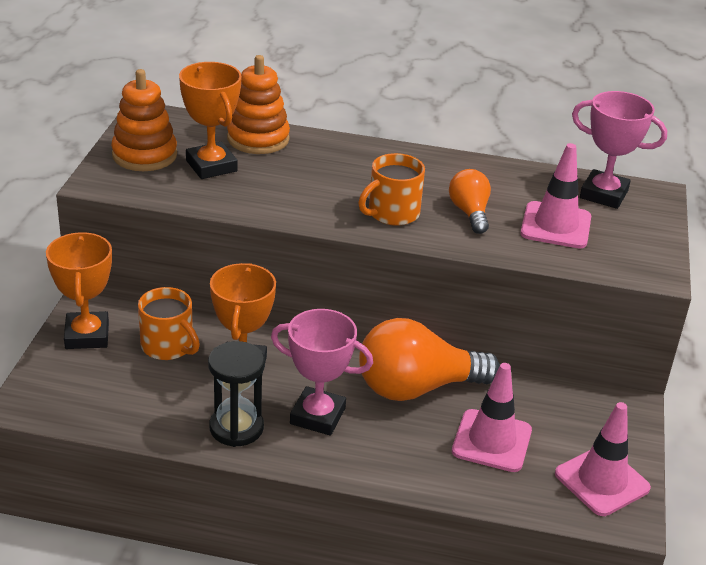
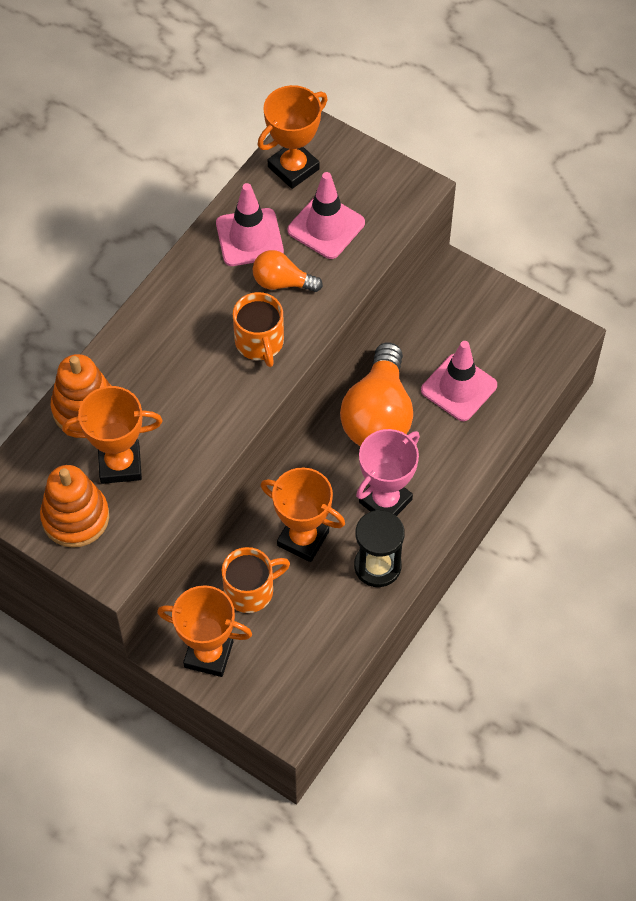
camera: 65 degrees left, 25 degrees up
(602, 481) = (526, 334): pink traffic cone -> pink traffic cone (249, 237)
(603, 194) = (293, 168): pink trophy -> orange trophy

